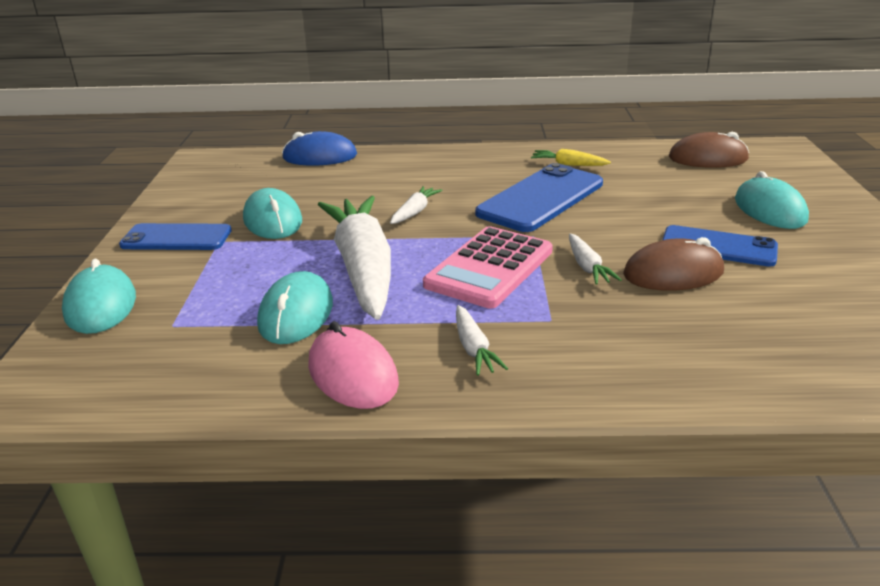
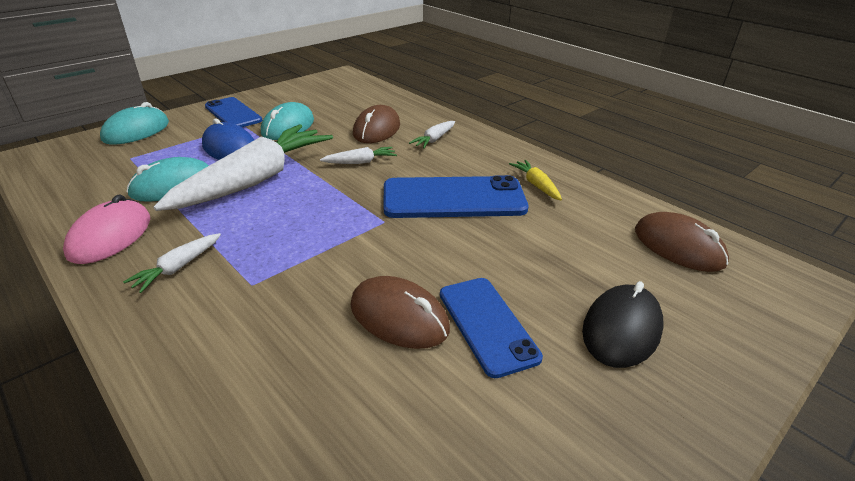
camera: 45 degrees right, 5 degrees up
(320, 156) = (397, 100): blue mouse -> blue mouse (230, 148)
(363, 185) = (376, 129): none -> brown mouse
(489, 268) = (307, 225): pink calculator -> none
(587, 267) = (358, 267): white carrot -> white carrot (434, 139)
(770, 210) = (621, 329): turquoise mouse -> black mouse

